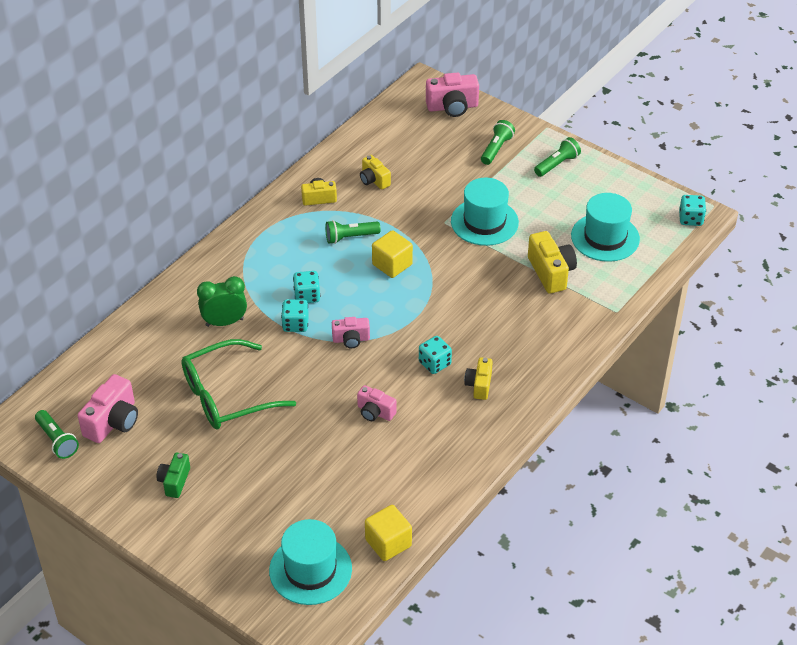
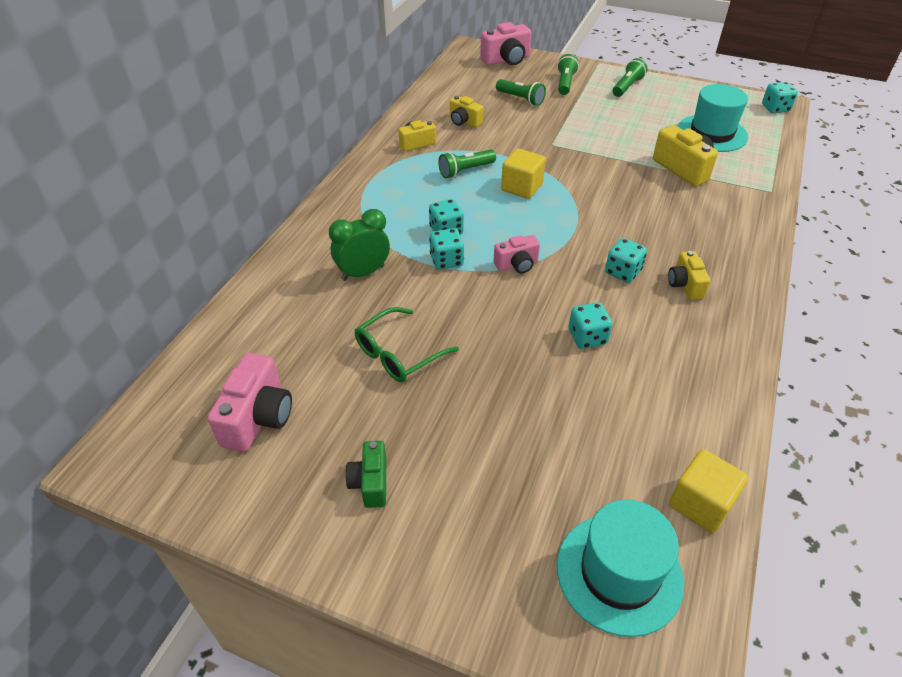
camera: 15 degrees left, 0 degrees up
(57, 440) = (184, 460): green flashlight -> green flashlight (520, 99)
(227, 395) = (398, 354): green glasses -> green glasses, size x0.66
(375, 412) = (587, 337): pink camera -> turquoise dice
(484, 222) = (591, 138): turquoise hat -> none

